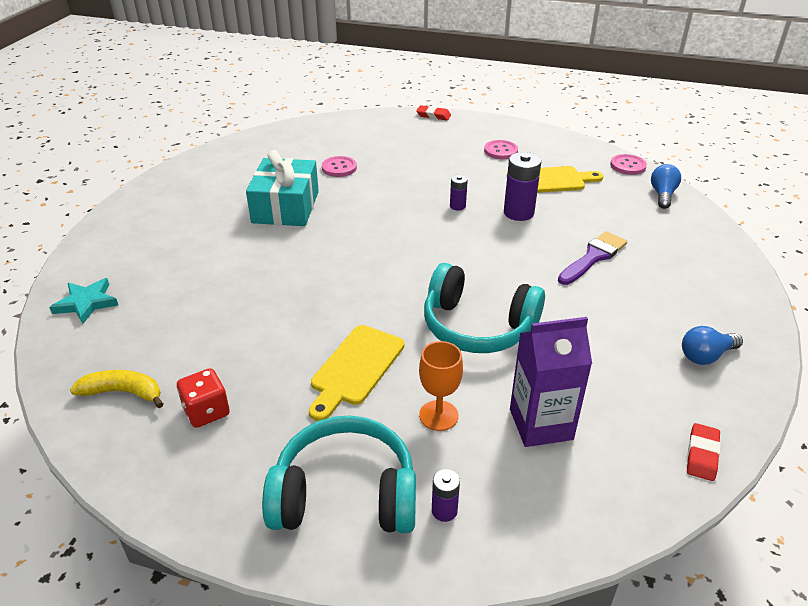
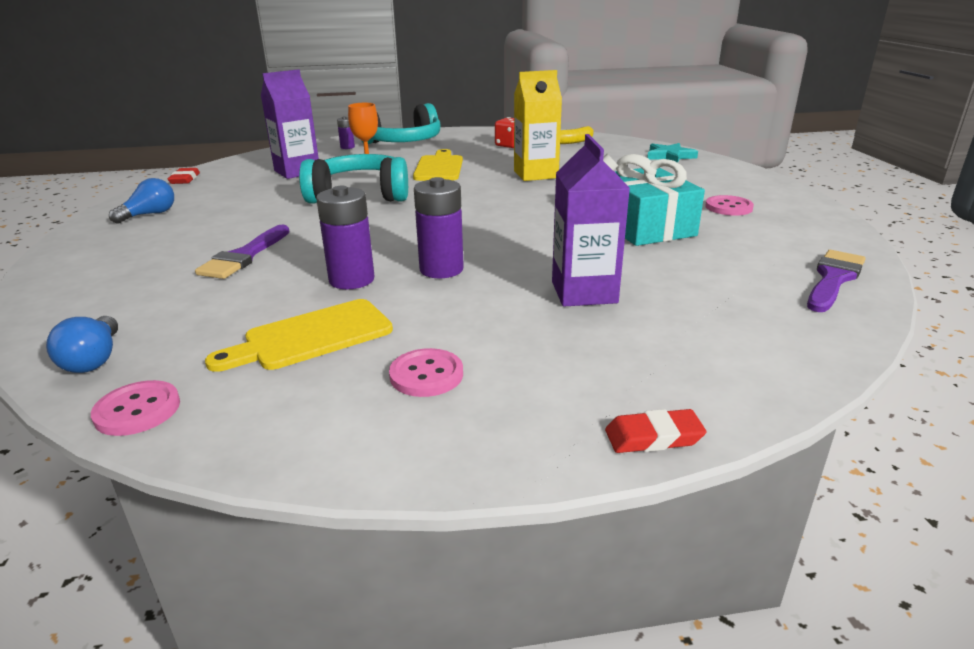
camera: 155 degrees right, 10 degrees down
(256, 145) = (833, 279): none -> purple brush
(269, 311) = (535, 174): none -> yellow carton
(339, 168) = (659, 277): pink button -> pink button (728, 207)
(391, 170) = (584, 292): none -> purple carton
(457, 206) = (441, 269): purple battery -> purple battery, size x1.87

